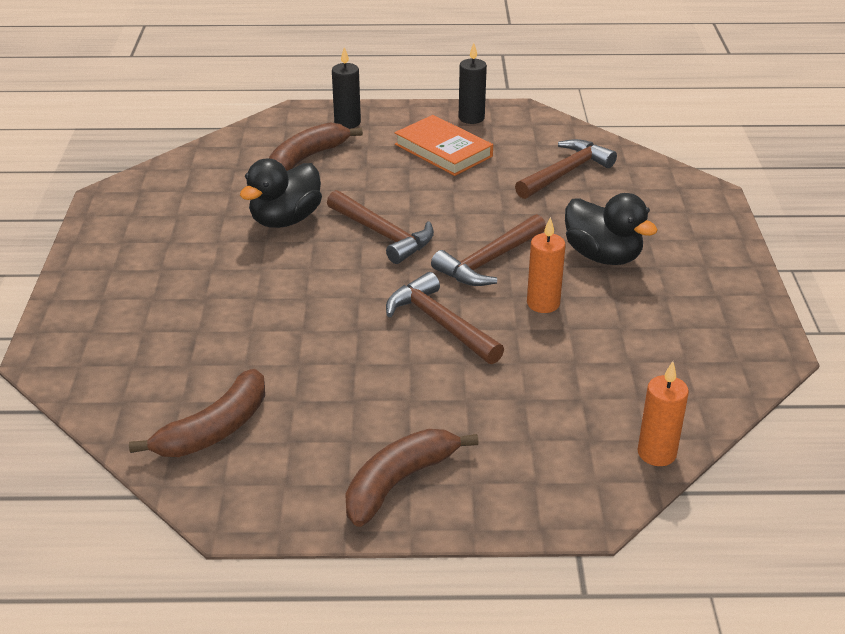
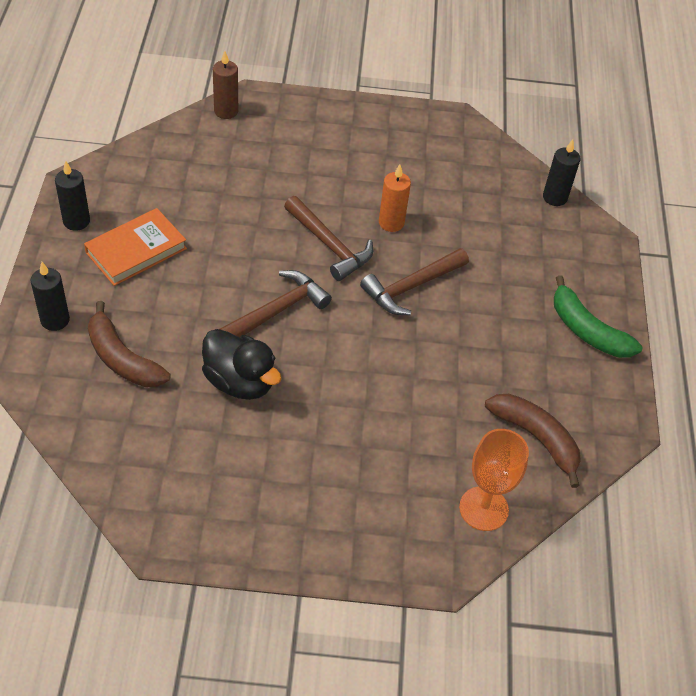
camera: 90 degrees left, 15 degrees up
(118, 386) = (483, 508): none -> orange goblet
(399, 482) = (587, 330): brown banana -> green banana
(565, 172) = (199, 174): brown hammer -> none
(603, 256) = (332, 177): black duck -> none
(656, 453) = (555, 197): orange candle -> black candle
(675, 179) = (226, 111): none -> brown candle

